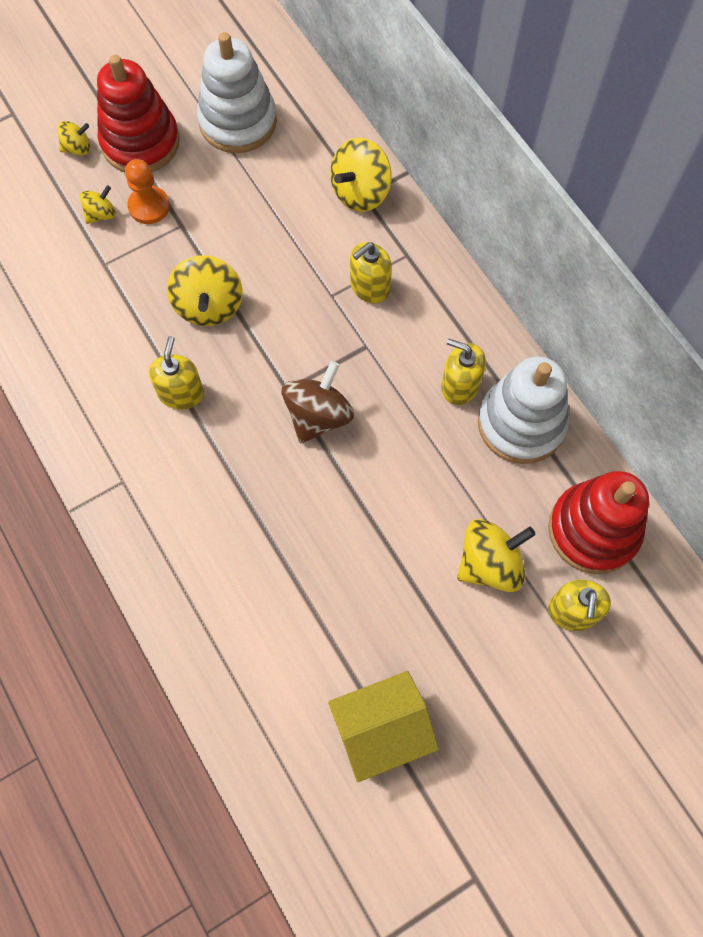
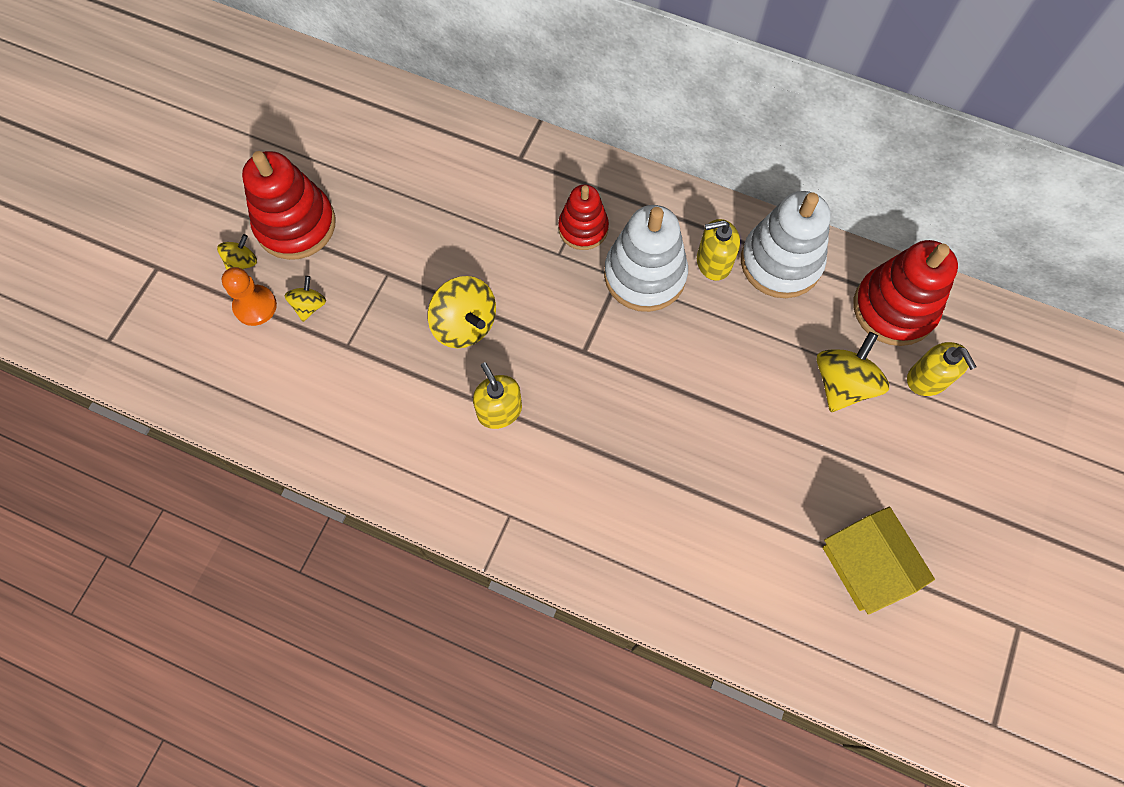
camera: 35 degrees left, 0 degrees up
(149, 206) = (347, 274): orange pawn -> orange pawn (255, 306)
(238, 122) = (367, 159): white stacking toy -> white stacking toy (645, 275)
(318, 415) = (624, 356): brown spinning top -> none
(360, 192) = (515, 157): yellow spinning top -> none
(369, 286) = (583, 228): yellow soap dispenser -> red stacking toy
(381, 729) = (866, 565): yellow house -> yellow house turned 60 degrees counterclockwise

